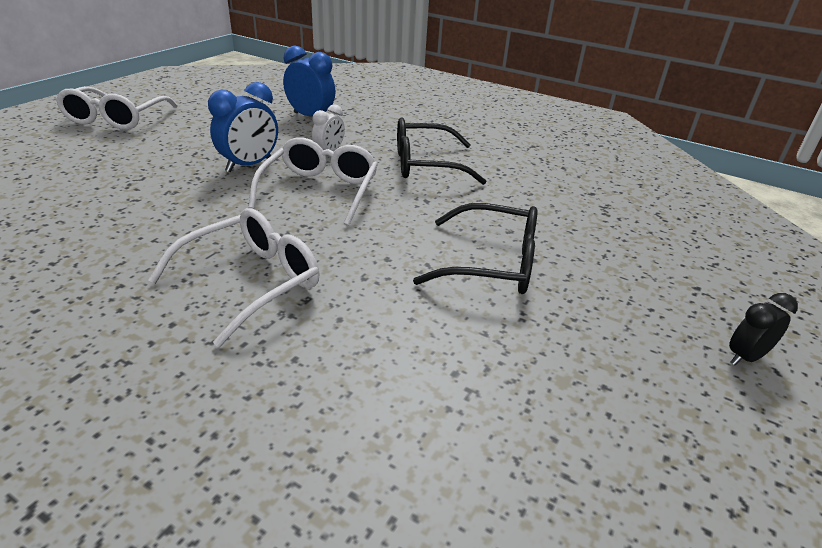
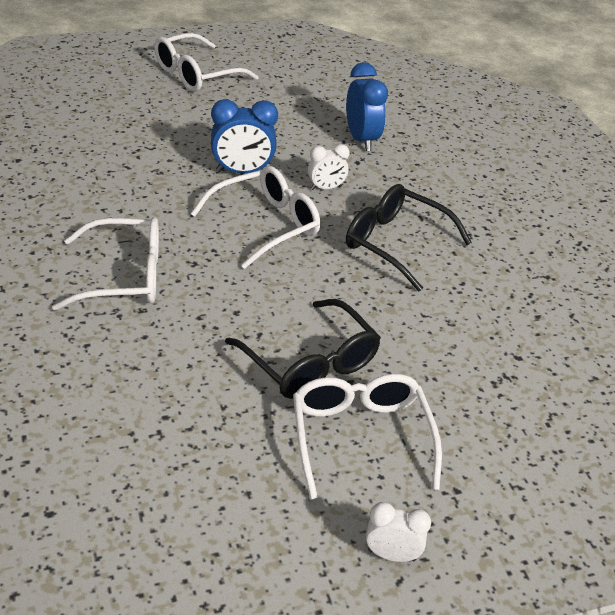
camera: 40 degrees right, 5 degrees up
(600, 292) = (360, 437): none -> white glasses
(745, 357) = (392, 555): black clock -> white clock

